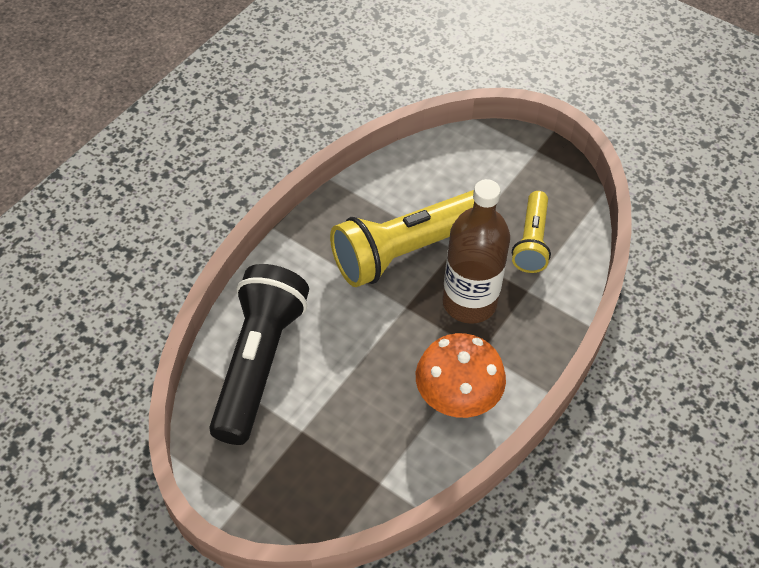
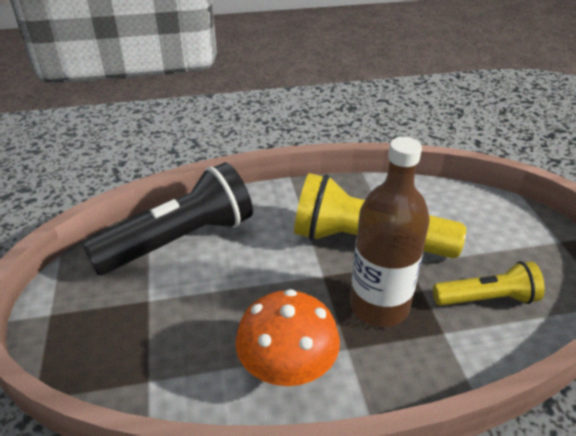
camera: 45 degrees right, 15 degrees down
(531, 241) = (487, 299): yellow flashlight -> yellow flashlight turned 150 degrees counterclockwise

